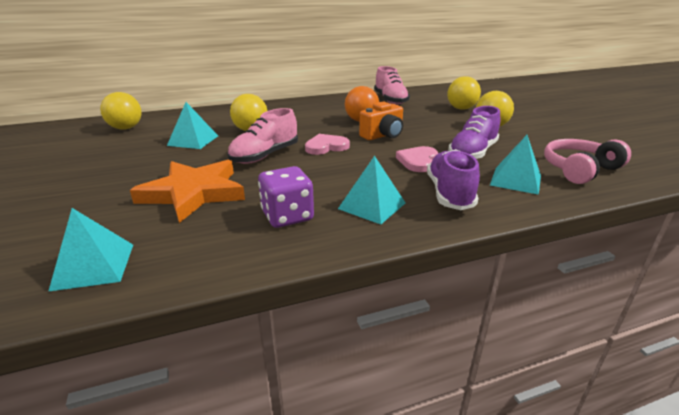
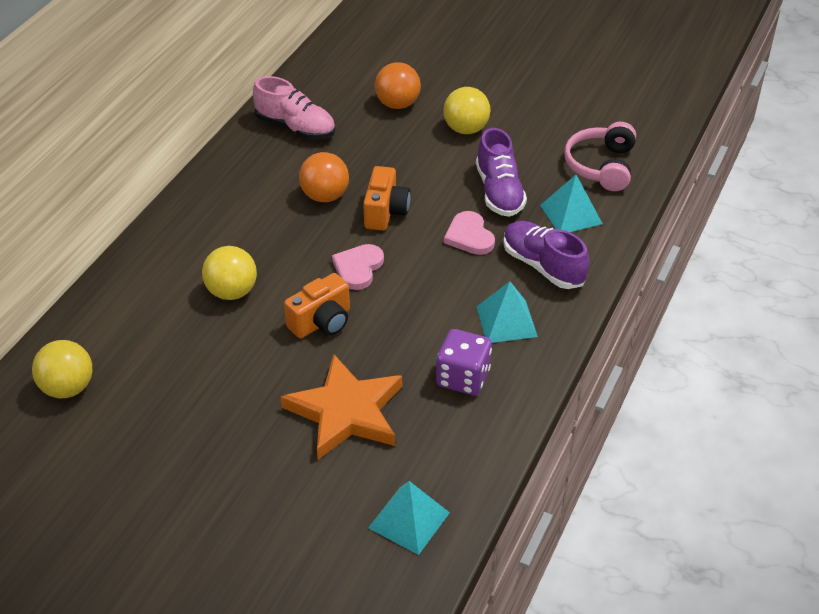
camera: 45 degrees left, 15 degrees up
(193, 140) = (200, 351): turquoise pyramid -> none
(265, 156) = (322, 322): pink shoe -> orange camera
(461, 108) = (397, 104): yellow ball -> orange ball

